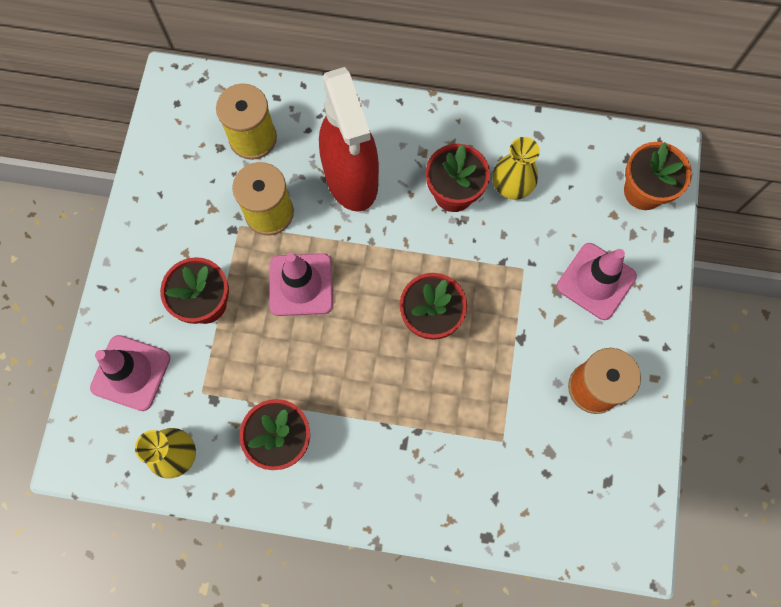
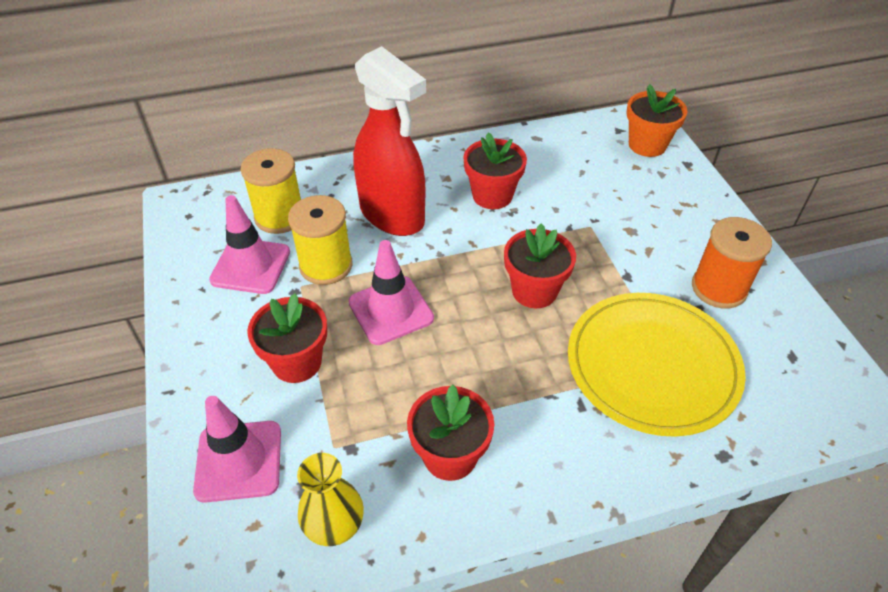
camera: 25 degrees left, 25 degrees down
(484, 436) = (652, 365): none -> yellow plate
(512, 185) = (538, 175): yellow vase -> none
(596, 281) = (658, 213): pink traffic cone -> pink traffic cone (250, 266)

